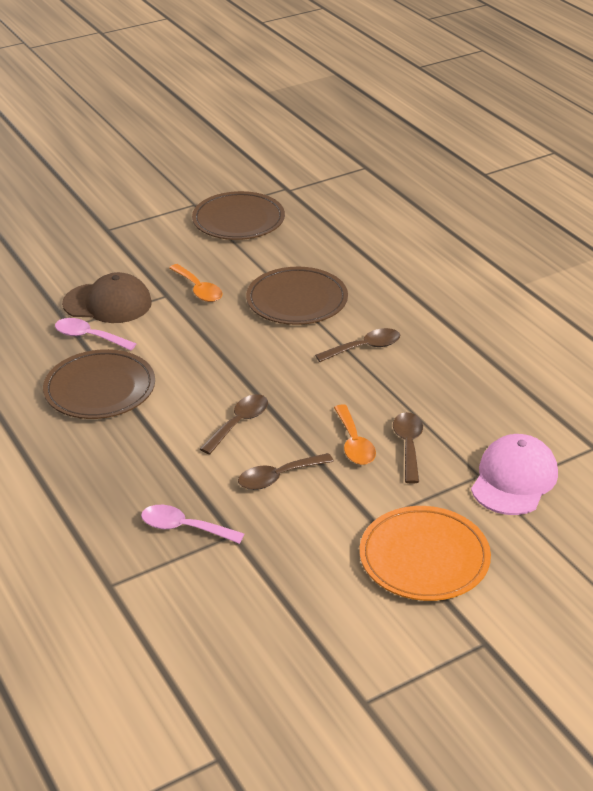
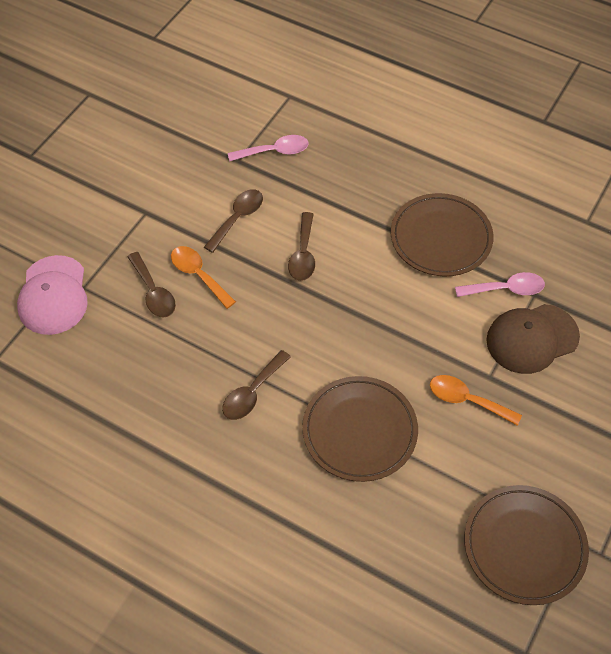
camera: 150 degrees right, 20 degrees up
(424, 558) = (95, 198): orange plate -> none

